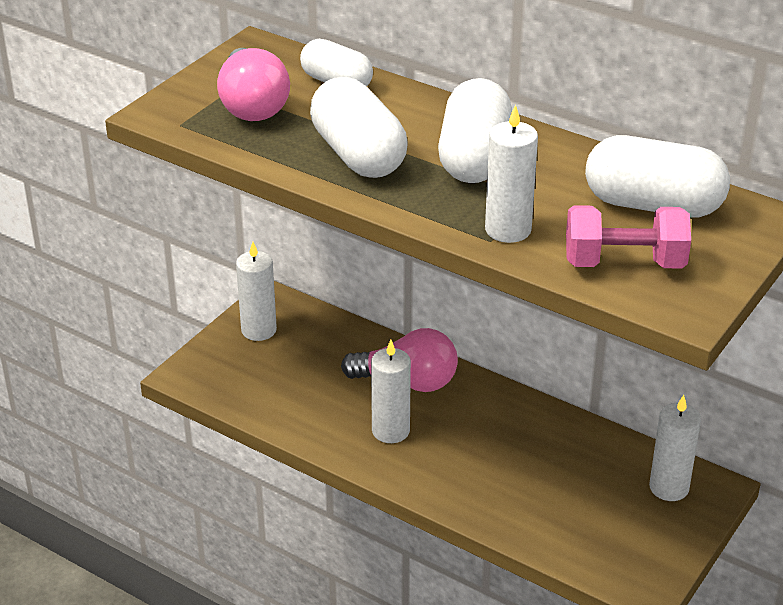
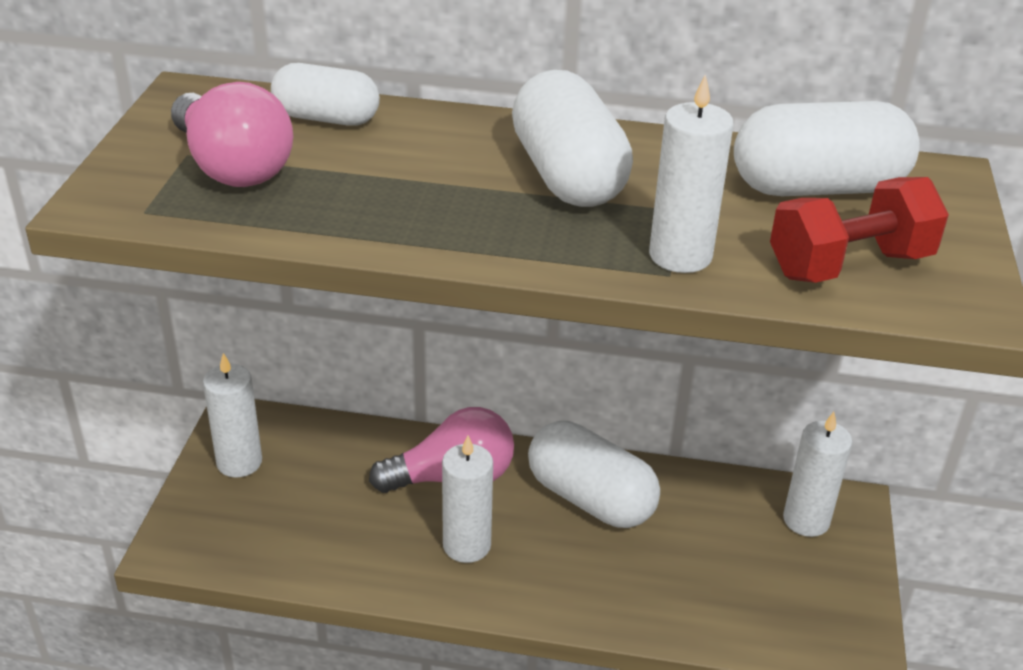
camera: 25 degrees left, 0 degrees up
(358, 155) = (419, 202): white capsule -> white capsule (590, 498)
(624, 263) = (849, 265): pink dumbbell -> red dumbbell

